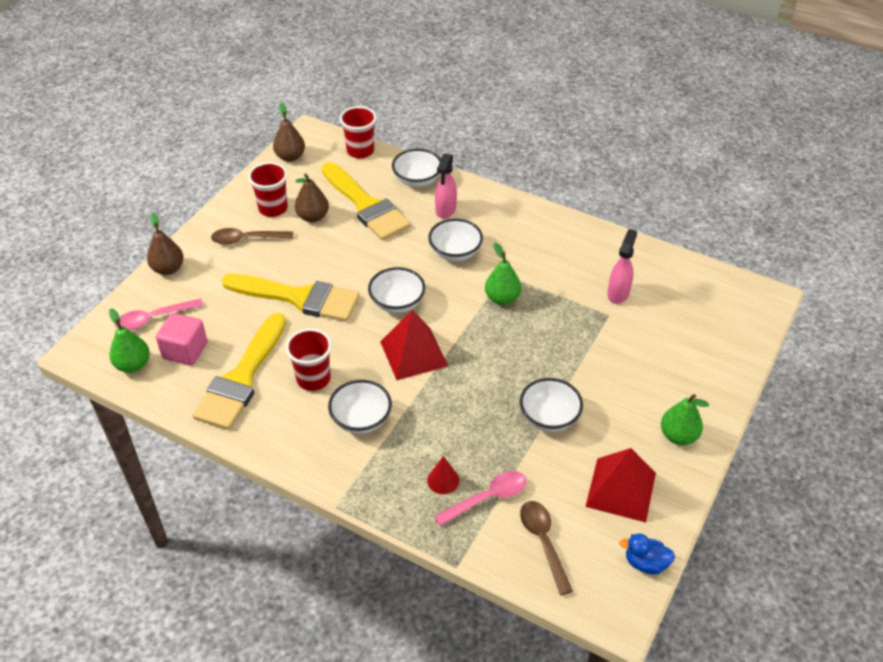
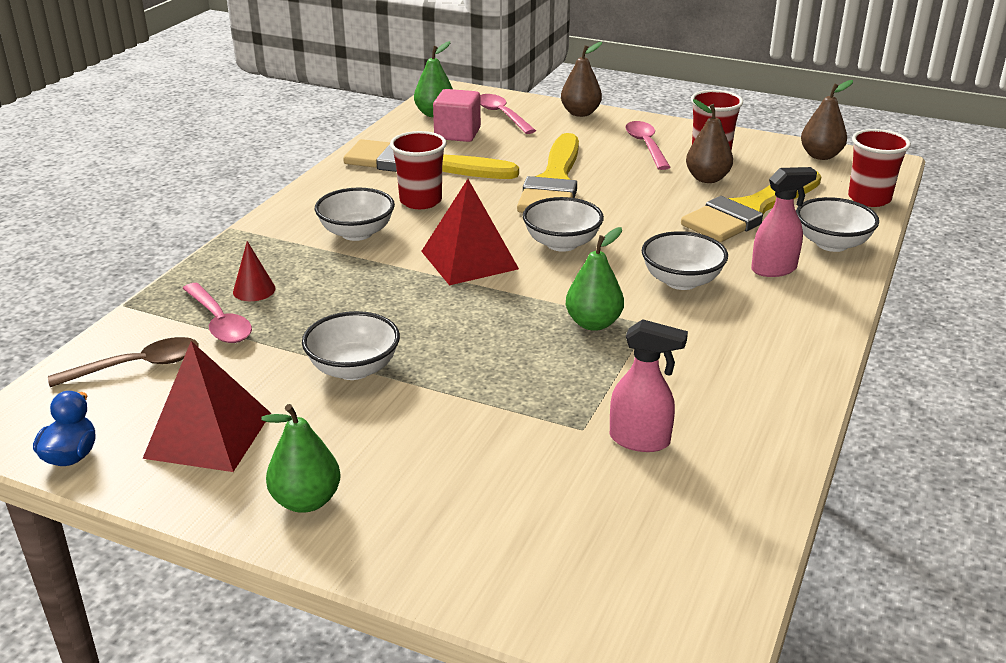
camera: 85 degrees right, 15 degrees down
(247, 239) = (646, 146): brown spoon -> pink spoon
(445, 210) = (774, 269): pink spray bottle -> pink spray bottle turned 150 degrees clockwise

